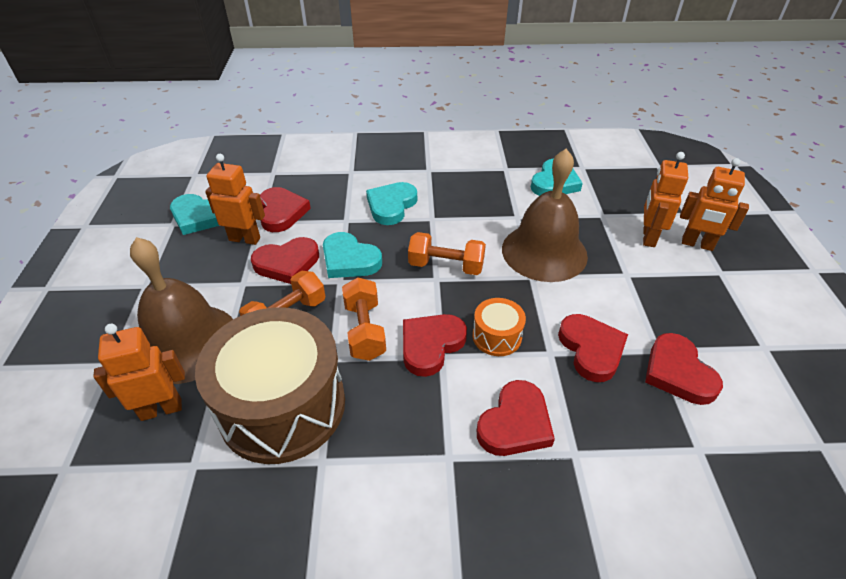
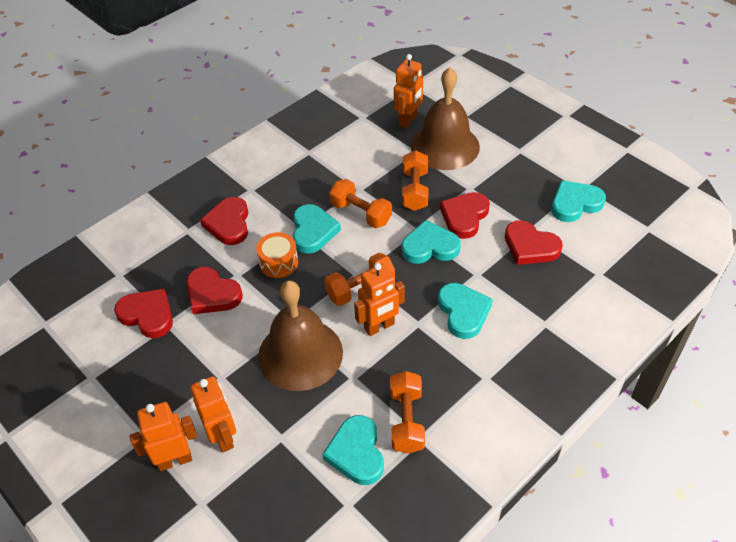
camera: 140 degrees right, 5 degrees up
(245, 239) = (518, 212): orange robot -> orange robot (379, 327)
(282, 405) = (355, 156): brown drum -> none
(431, 345) = (313, 231): red heart -> turquoise heart
(505, 179) = (406, 420): none -> orange dumbbell

